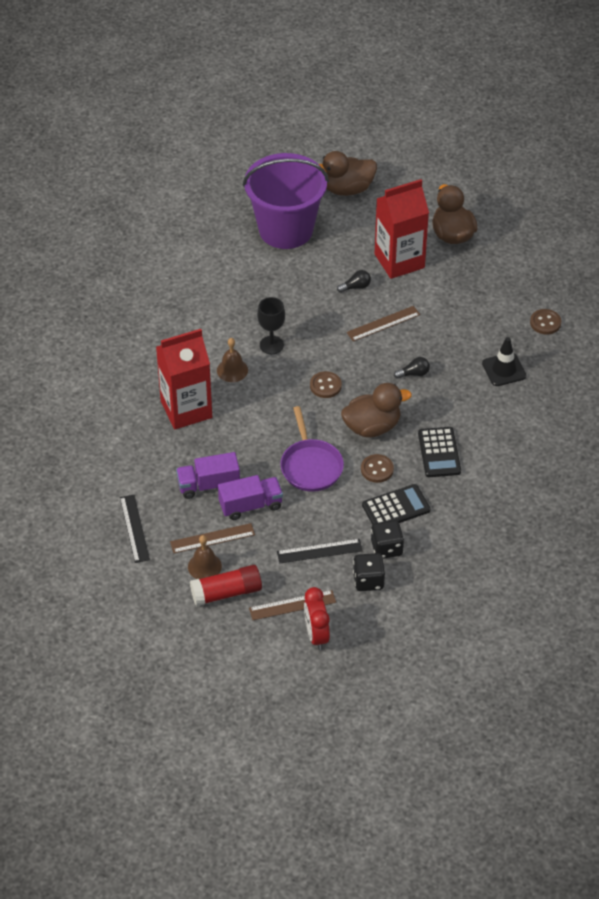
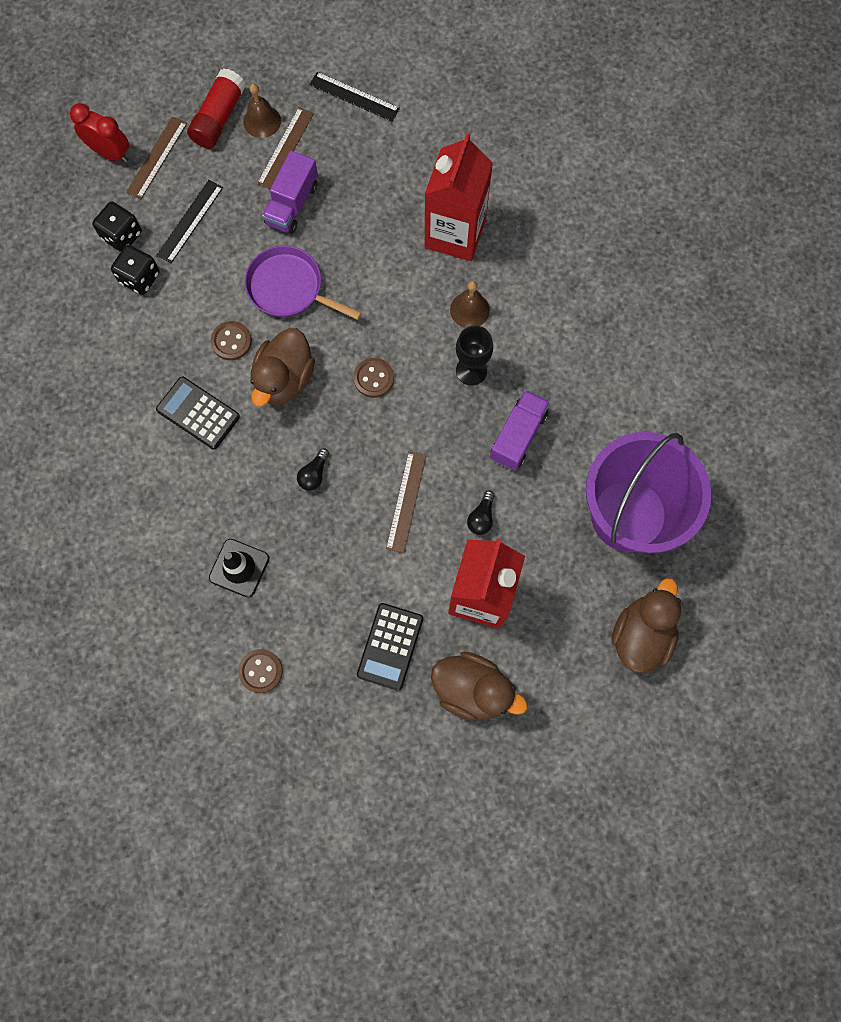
camera: 130 degrees right, 25 degrees up
(208, 485) = (347, 187): purple truck -> purple truck (518, 436)
(396, 508) = (174, 321): black calculator -> black calculator (390, 646)

